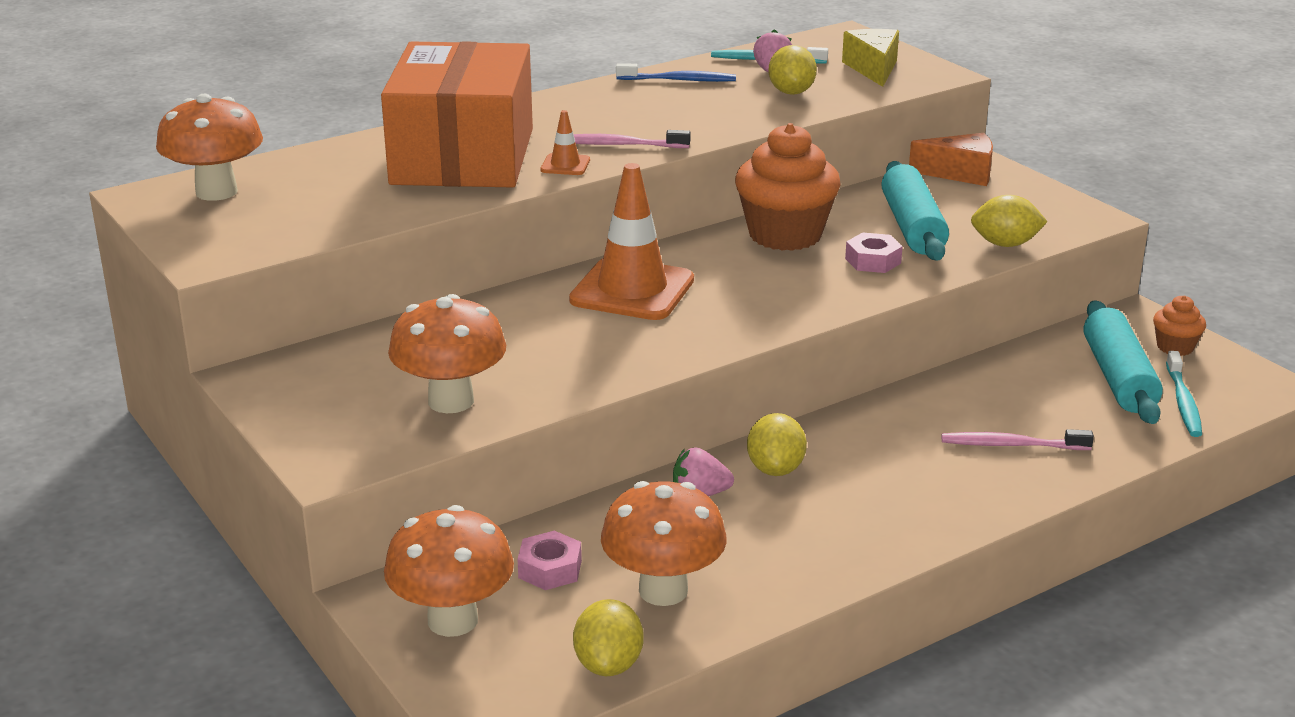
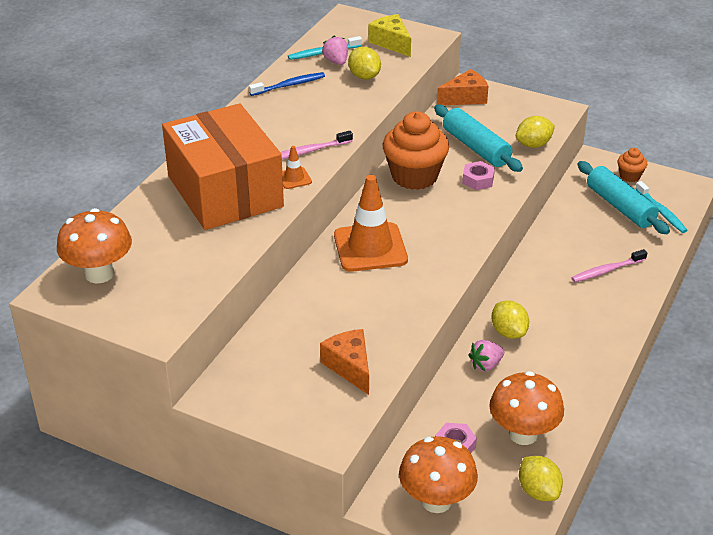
camera: 30 degrees left, 10 degrees up
(451, 401) = (350, 367): orange mushroom -> orange cheese

